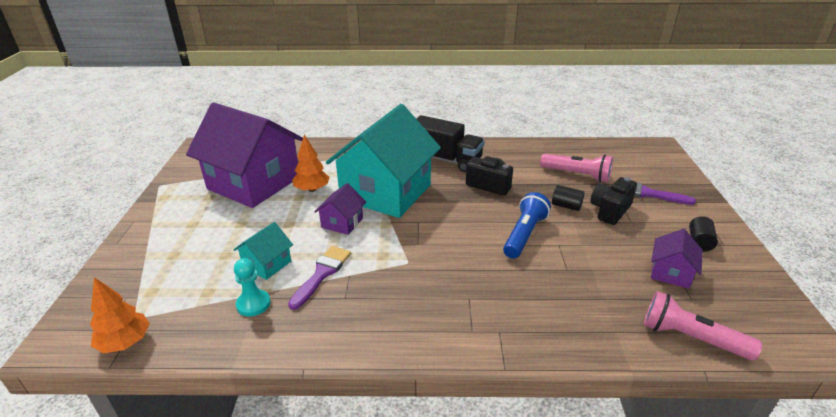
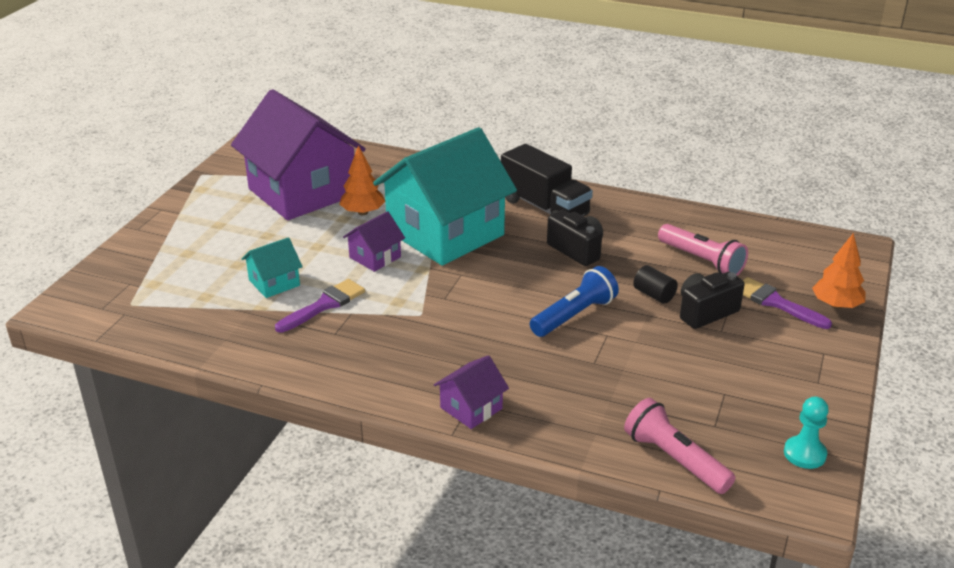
camera: 20 degrees right, 0 degrees up
(125, 342) = (115, 323): orange tree -> orange tree (836, 305)
(253, 304) = (243, 318): turquoise pawn -> turquoise pawn (804, 454)
(671, 273) = (716, 395): purple house -> purple house (471, 408)
(699, 242) = (787, 372): black cylinder -> none

